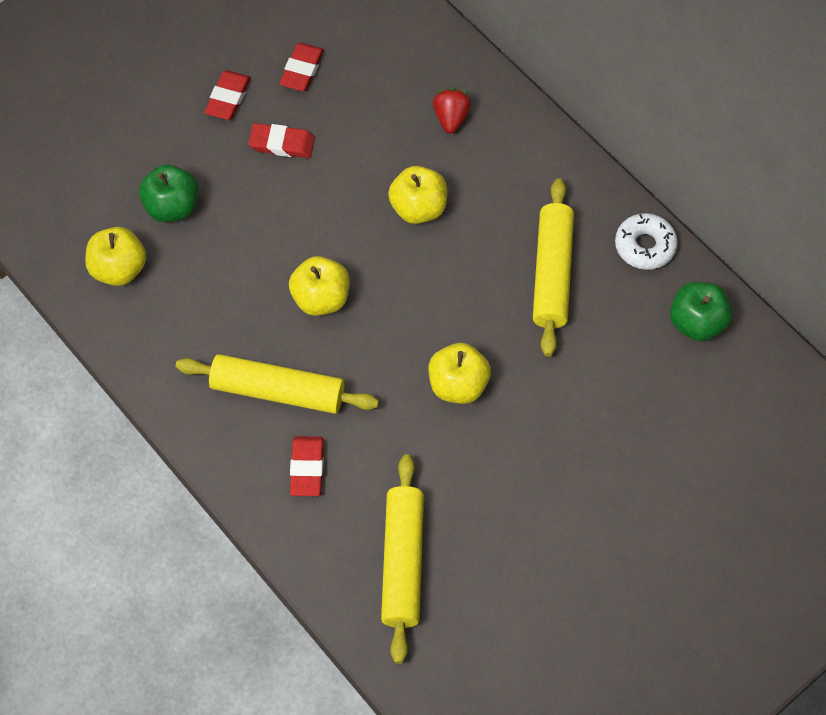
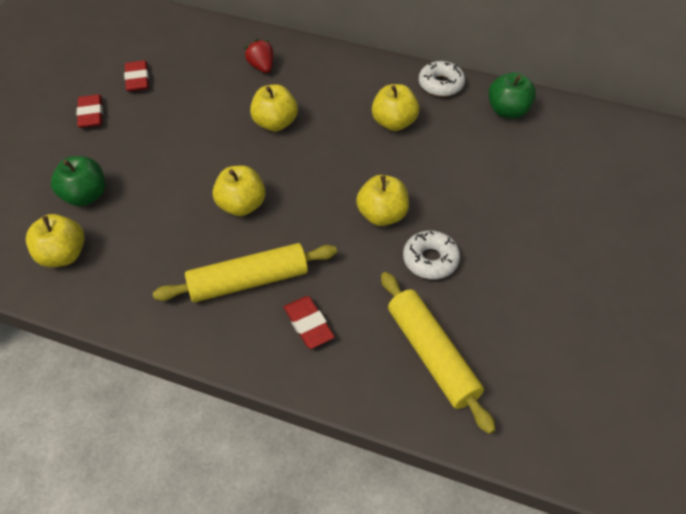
camera: 30 degrees left, 10 degrees down
(282, 144) = (149, 125): red eraser -> none
(472, 463) = (430, 260): none -> white donut
(552, 273) = (394, 123): yellow rolling pin -> yellow apple

